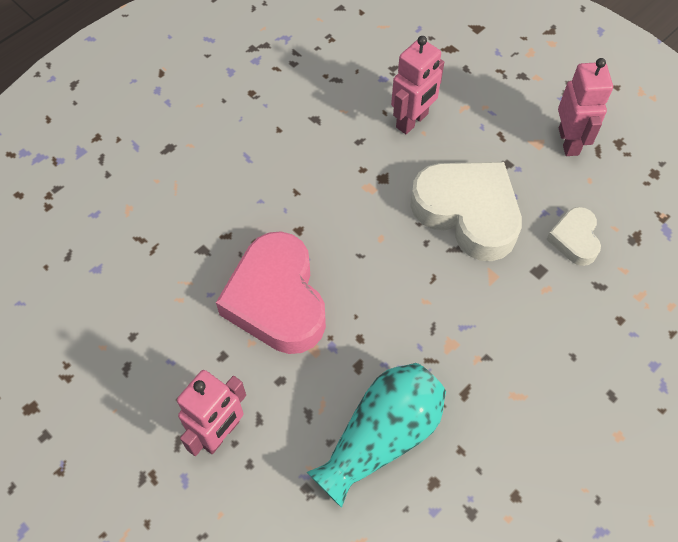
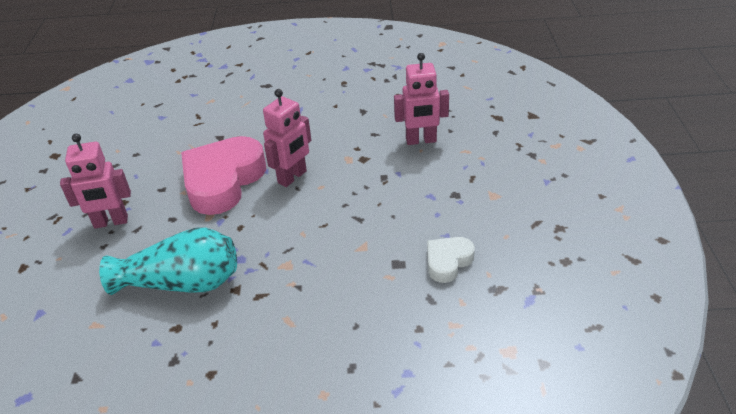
camera: 45 degrees right, 20 degrees down
(467, 213) = (392, 205): white heart -> none
(569, 141) = (519, 206): pink robot -> pink robot (292, 177)

